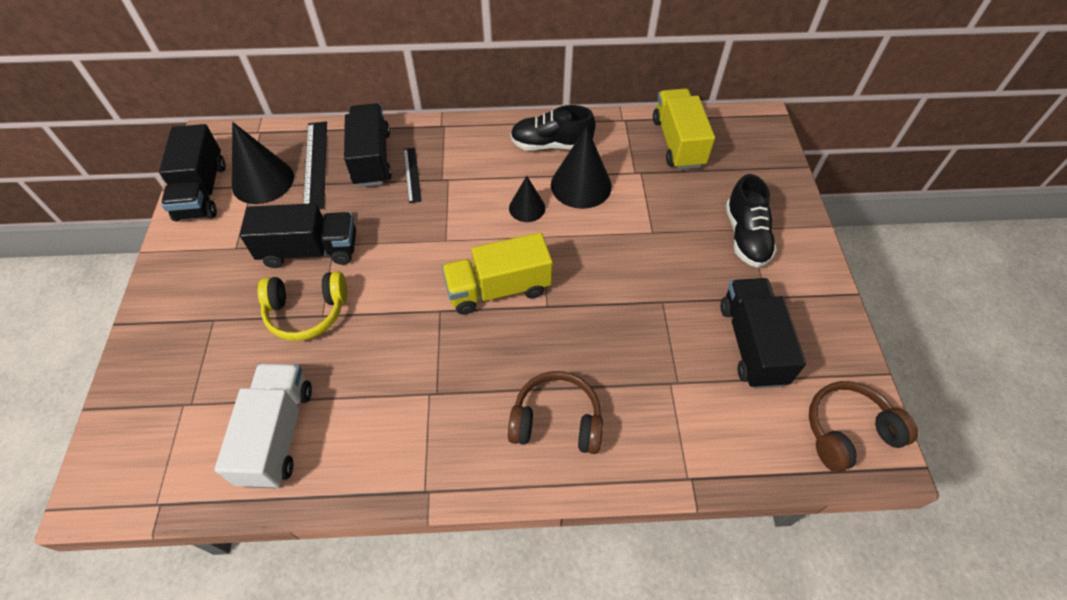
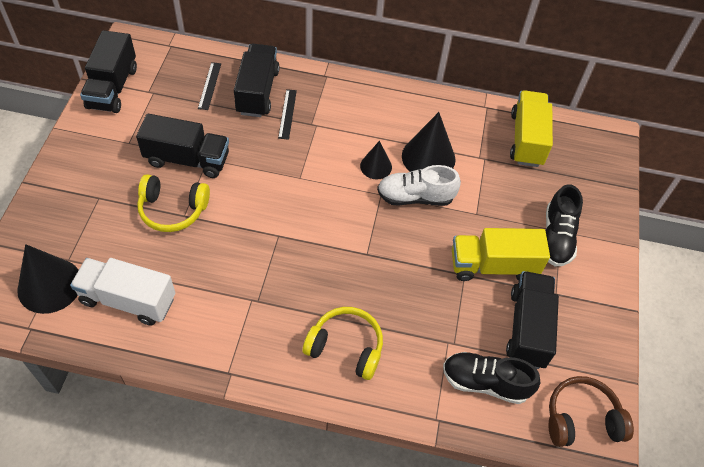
camera: 10 degrees right, 0 degrees up
(263, 181) = (163, 90): black cone -> black cone (50, 285)
(278, 434) = (128, 300): white truck -> white truck turned 90 degrees counterclockwise
(315, 164) = (209, 86): black ruler -> black ruler, size x0.61
(498, 288) = (331, 229): yellow truck -> yellow truck (493, 265)
(551, 145) = (414, 115): black shoe -> black shoe (485, 382)
(556, 421) = (346, 347): brown headphones -> yellow headphones
(580, 230) = (415, 197): none -> white shoe

